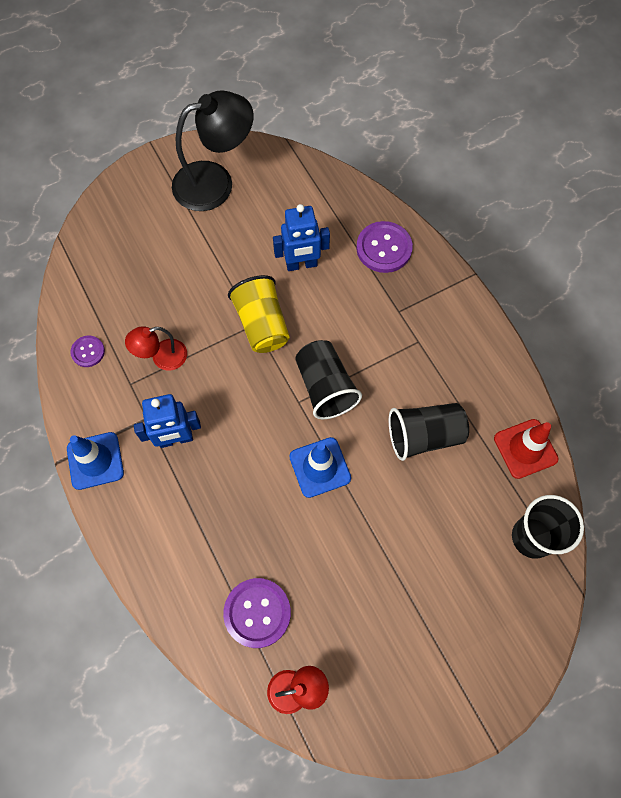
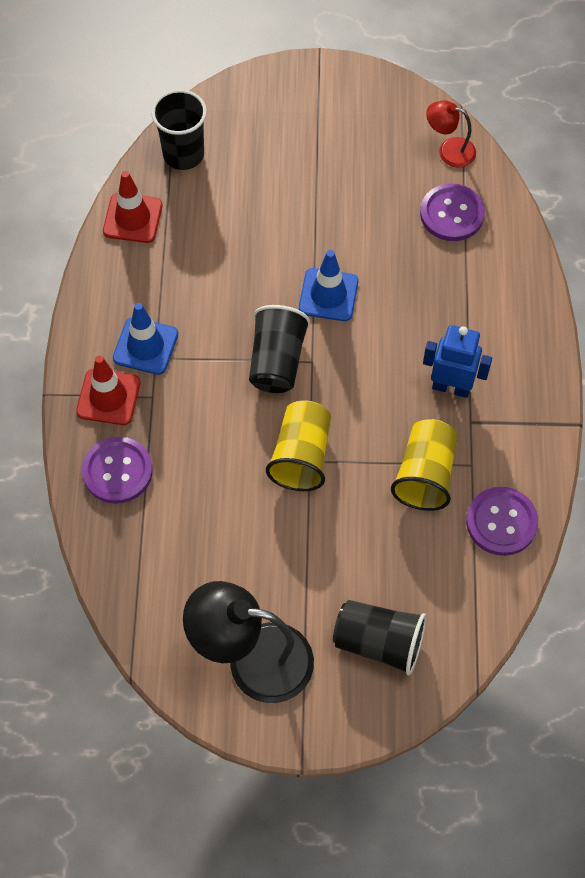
camera: 150 degrees left, 5 degrees down
(88, 352) = (501, 522): purple button -> purple button, size x1.78
(95, 461) = (540, 406): blue traffic cone -> blue traffic cone (145, 346)
(162, 357) = (425, 475): red lamp -> yellow cup
(301, 264) = (218, 500): blue robot -> none
(424, 436) = (214, 273): black cup -> black cup (379, 643)
(429, 294) = (108, 397): none -> red traffic cone

